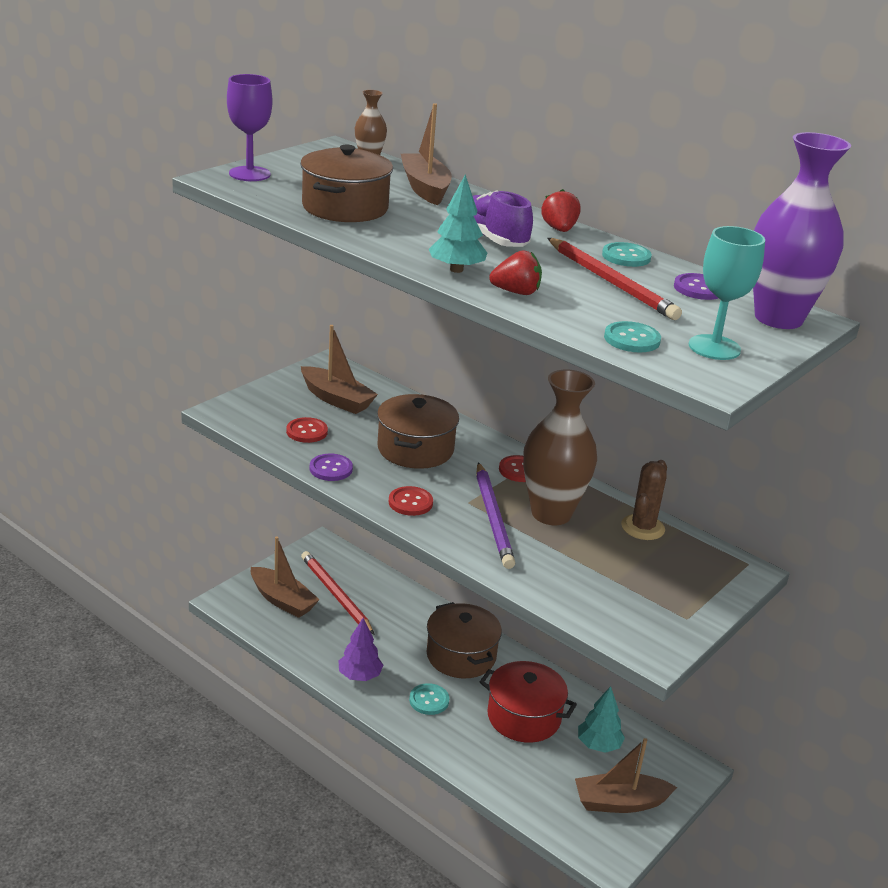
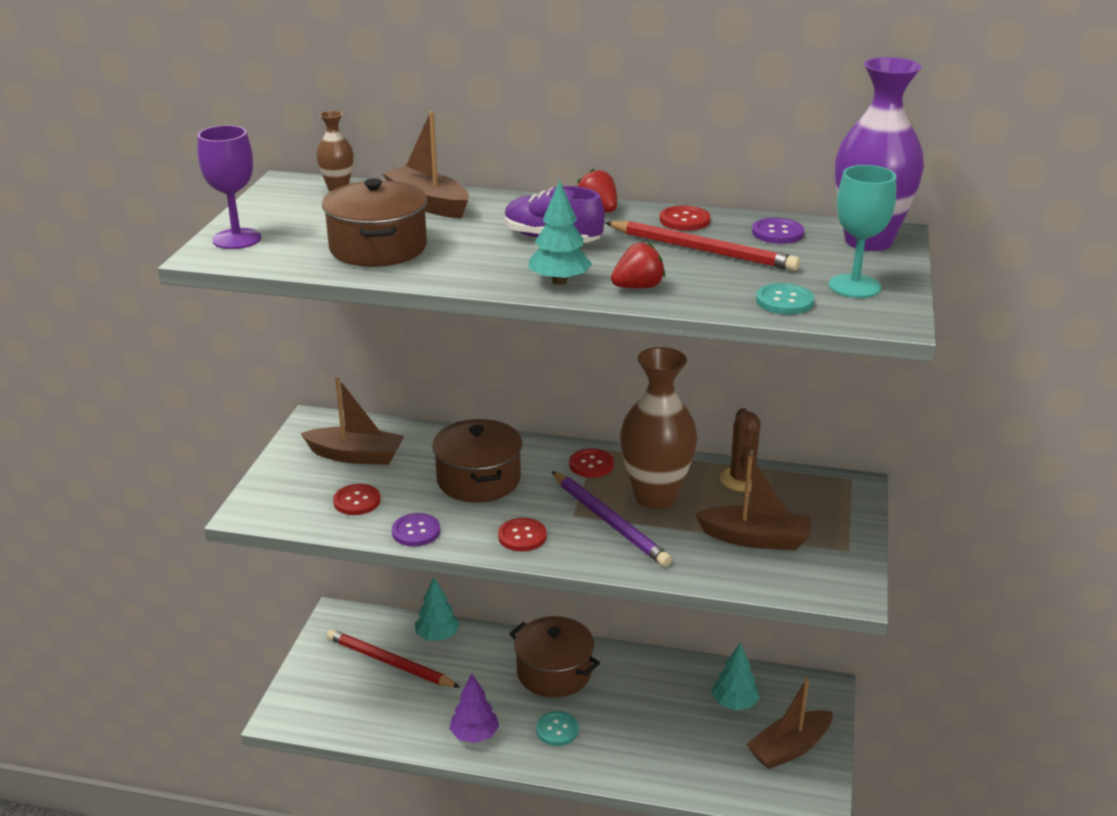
camera: 25 degrees left, 0 degrees up
(282, 600) = (340, 691): brown boat -> brown boat (755, 539)
(388, 590) = (437, 636): none -> turquoise tree
(524, 717) = (652, 706): red pot -> none
(626, 256) = (684, 220): turquoise button -> red button

